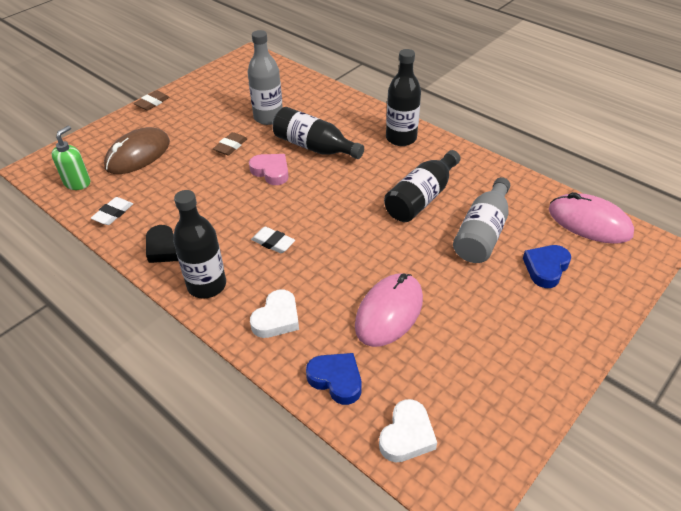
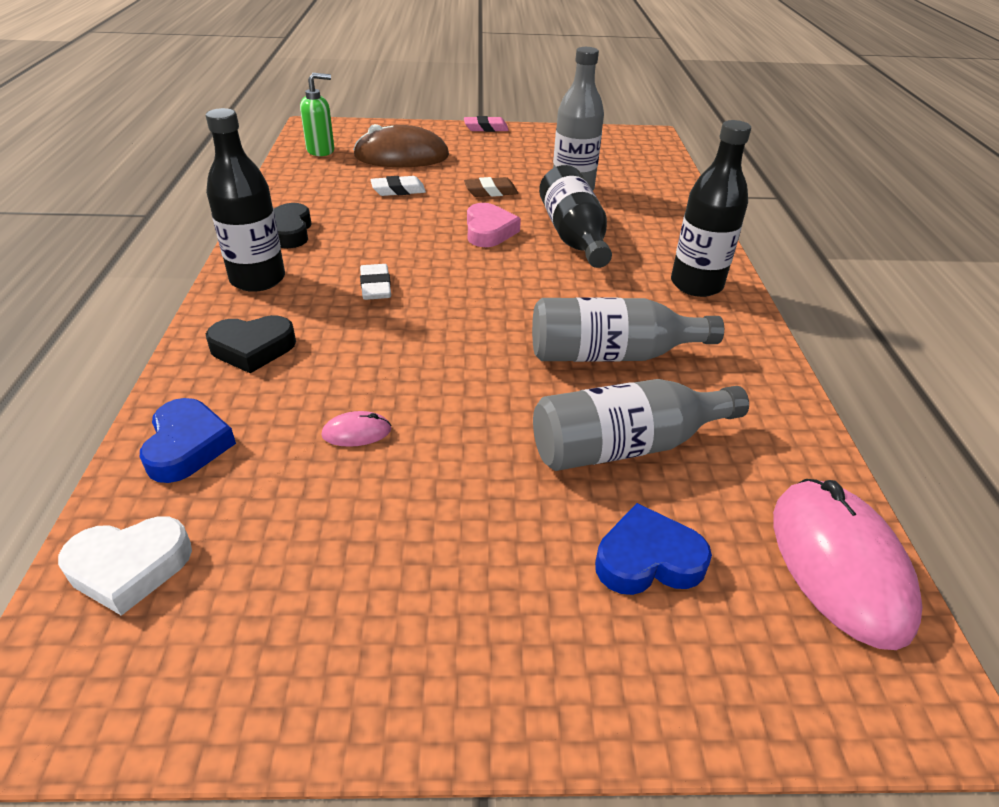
camera: 45 degrees right, 5 degrees down
(113, 213) = (302, 184): white eraser -> white eraser (398, 190)
(152, 103) = (486, 128): brown eraser -> pink eraser
(277, 318) = (253, 348): white heart -> black heart
(389, 312) = (356, 432): pink mouse -> pink mouse, size x0.42
(421, 198) = (611, 355): black bottle -> grey bottle

